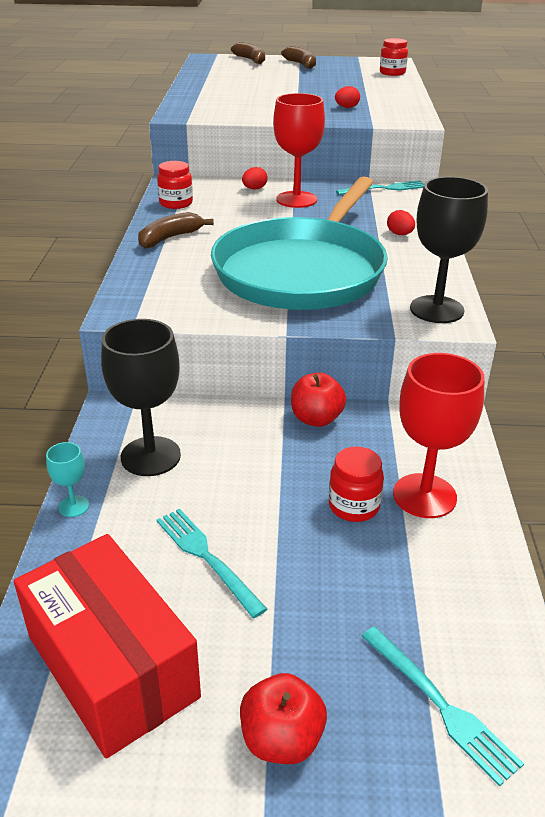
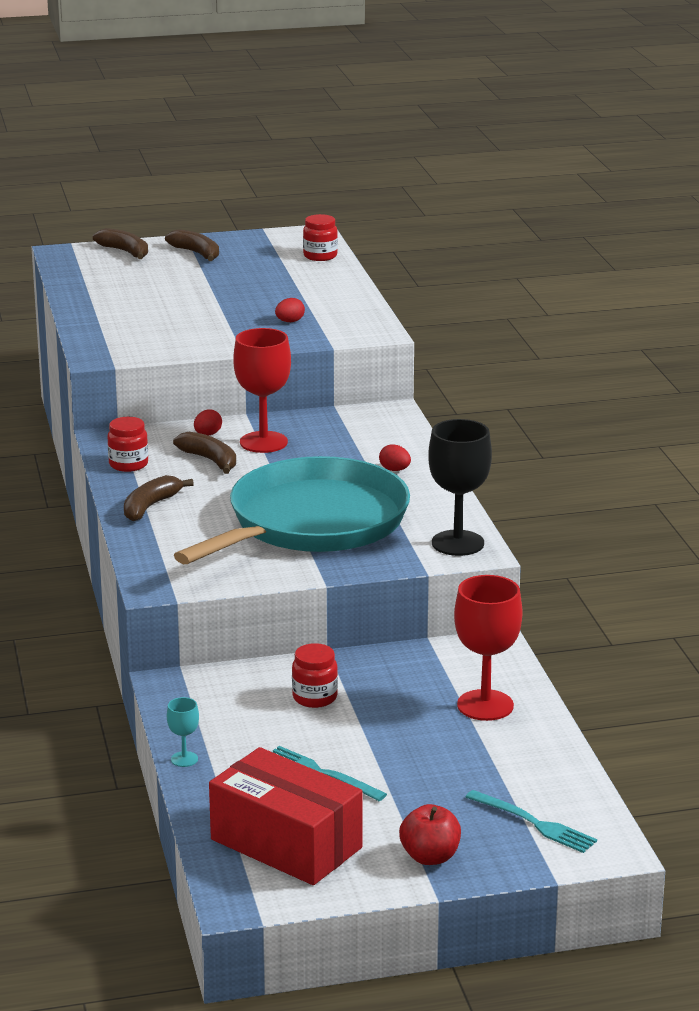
camera: 15 degrees left, 10 degrees down
(150, 456) = (228, 714): black goblet -> none
(244, 208) = (210, 460): none -> brown banana
(303, 271) = (311, 523): turquoise pan -> turquoise pan turned 150 degrees counterclockwise
(316, 419) = (366, 662): red apple -> none
(354, 506) = (427, 722): red jar -> red jar (315, 697)
(385, 188) = (358, 415): turquoise fork -> none

